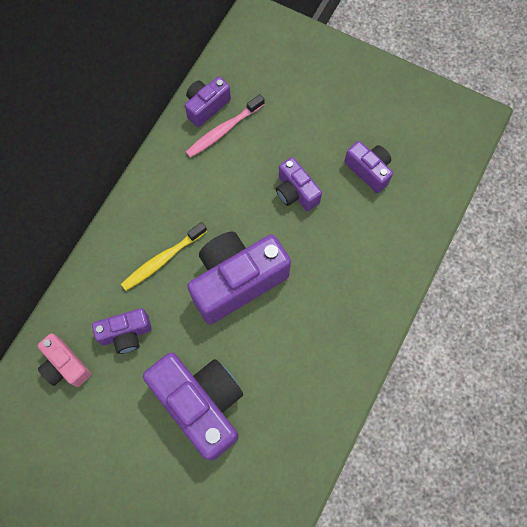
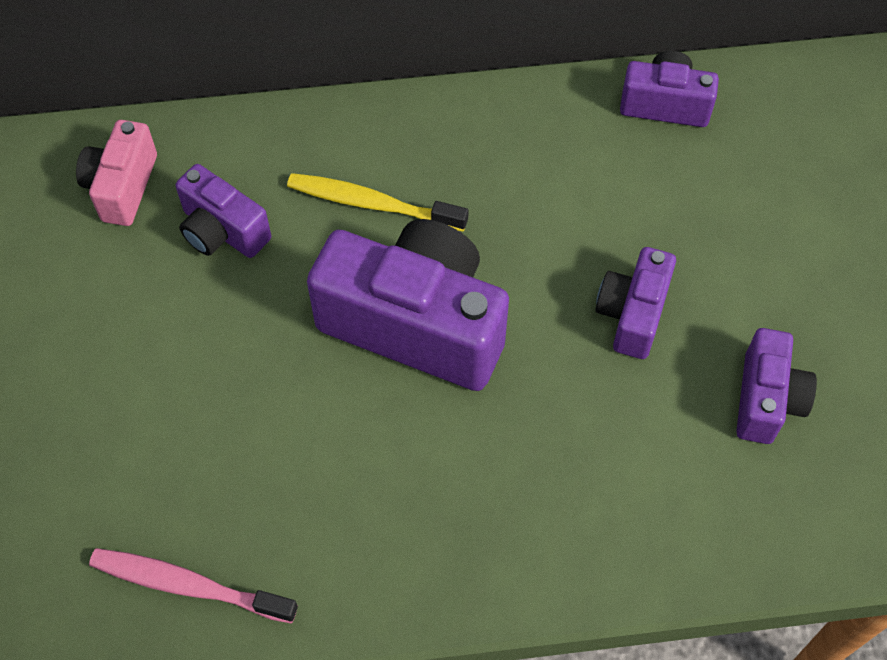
camera: 55 degrees right, 10 degrees down
(201, 404) = (183, 399): purple camera -> none
(223, 130) = (647, 151): pink toothbrush -> pink toothbrush (189, 585)

